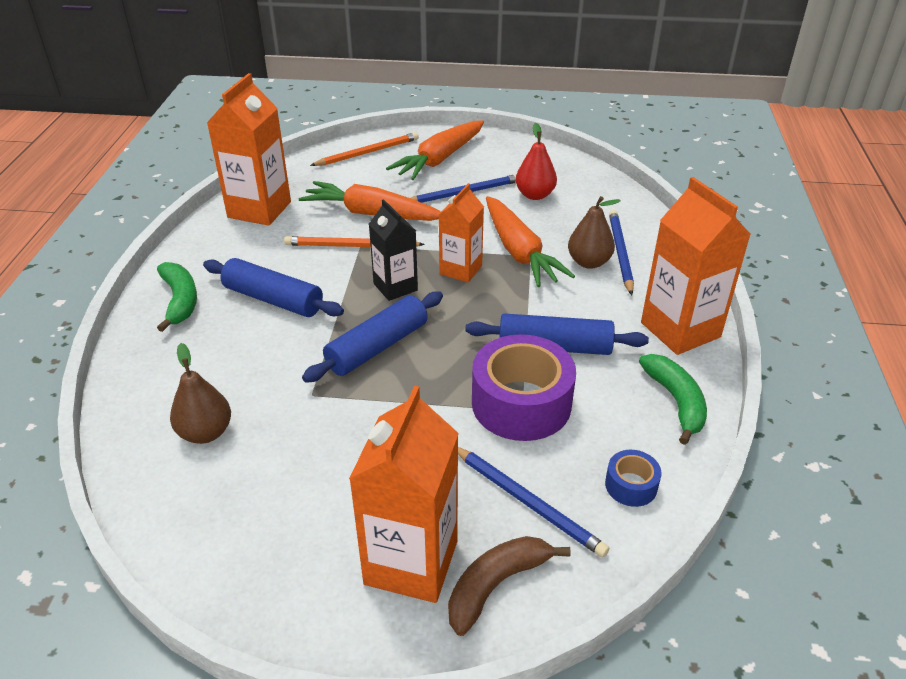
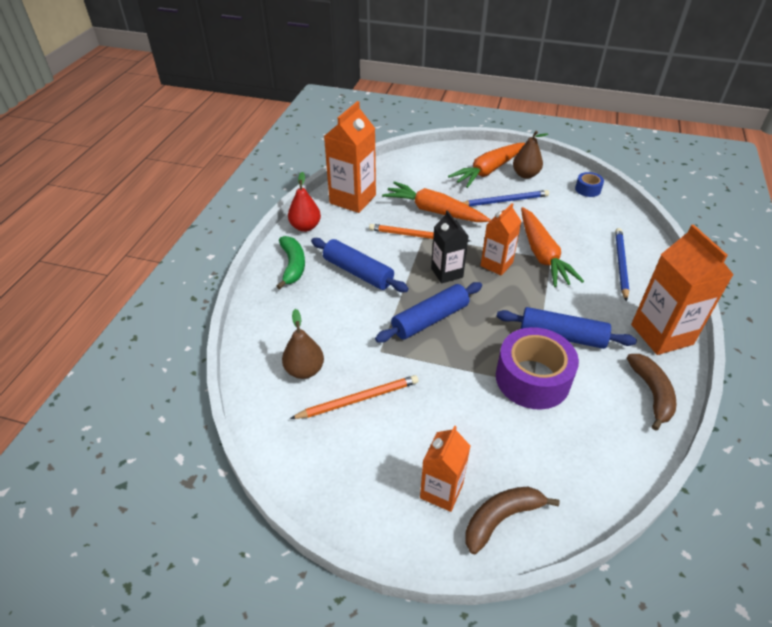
camera: 10 degrees right, 5 degrees up
(368, 152) = (435, 160): orange pencil -> orange pencil (358, 399)
(411, 562) = (441, 491): orange carton -> orange carton, size x0.62
(528, 502) = (530, 458): blue pencil -> none
(535, 195) = (558, 208): red pear -> red pear (305, 227)
(589, 262) = (595, 269): brown pear -> brown pear (525, 174)
(631, 485) = (609, 456): blue tape -> blue tape (588, 189)
(676, 402) = (652, 393): green banana -> brown banana

